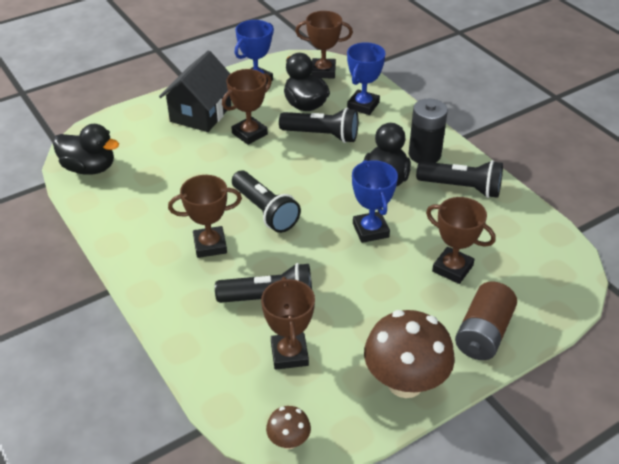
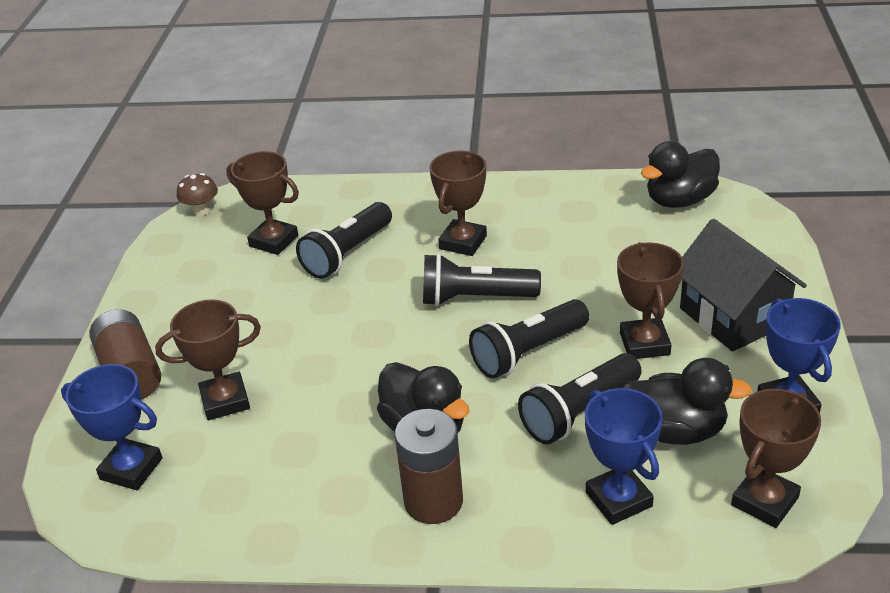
camera: 130 degrees right, 5 degrees down
(370, 230) = (354, 366): blue trophy -> blue trophy (131, 469)
(405, 382) = (159, 293): brown mushroom -> none
(424, 154) = (433, 501): black battery -> brown battery
(462, 188) = (328, 497): black flashlight -> black flashlight (528, 352)

